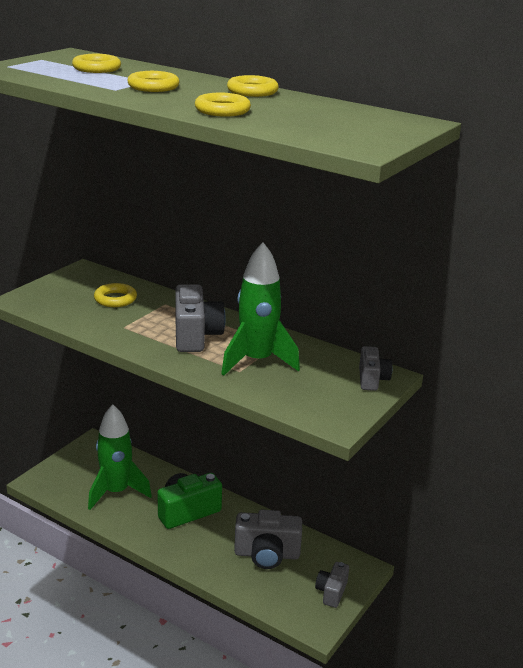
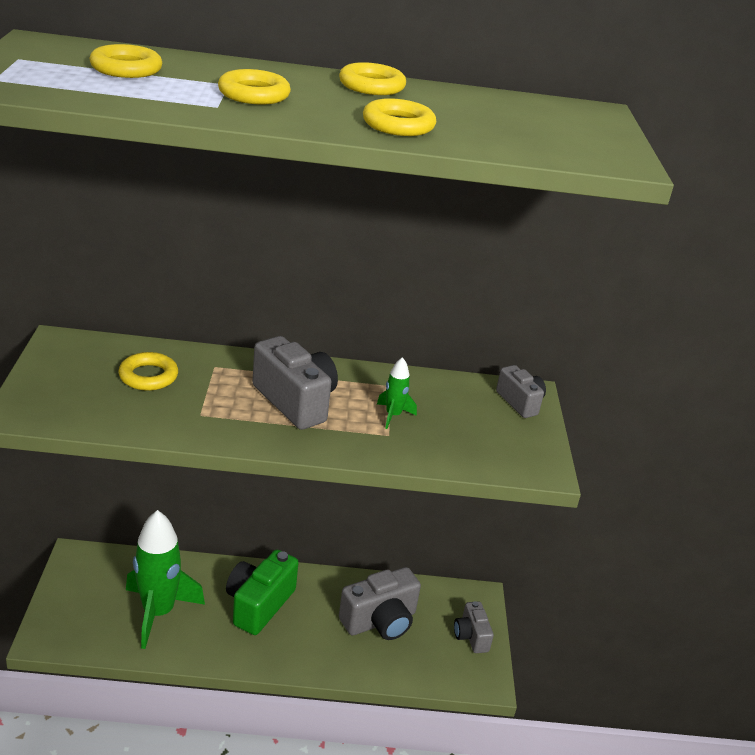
camera: 35 degrees left, 5 degrees up
(257, 361) = (393, 415): green rocket -> green rocket, size x0.44

